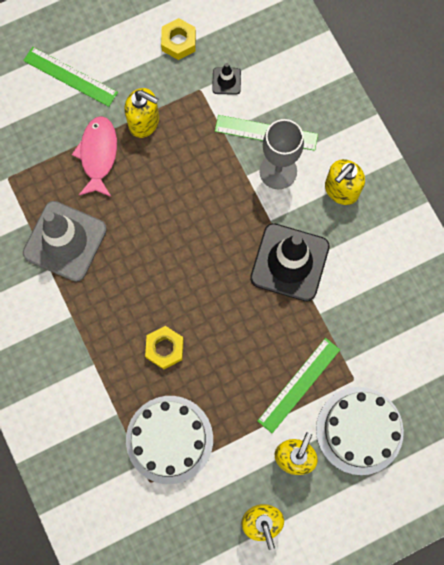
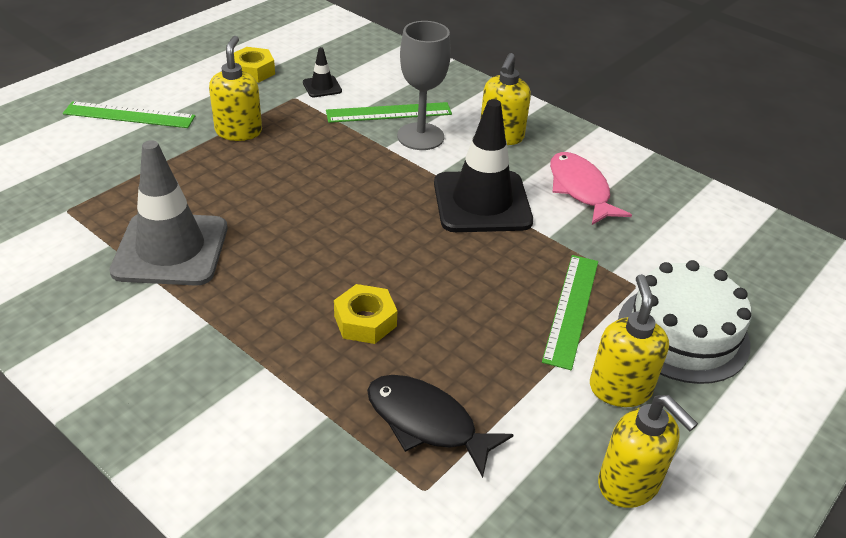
camera: 25 degrees left, 35 degrees down
(98, 155) = (189, 166): pink fish -> pink fish (580, 189)
(144, 122) = (239, 131): yellow soap dispenser -> yellow soap dispenser turned 90 degrees counterclockwise
(169, 439) = (426, 423): white cake -> black fish

